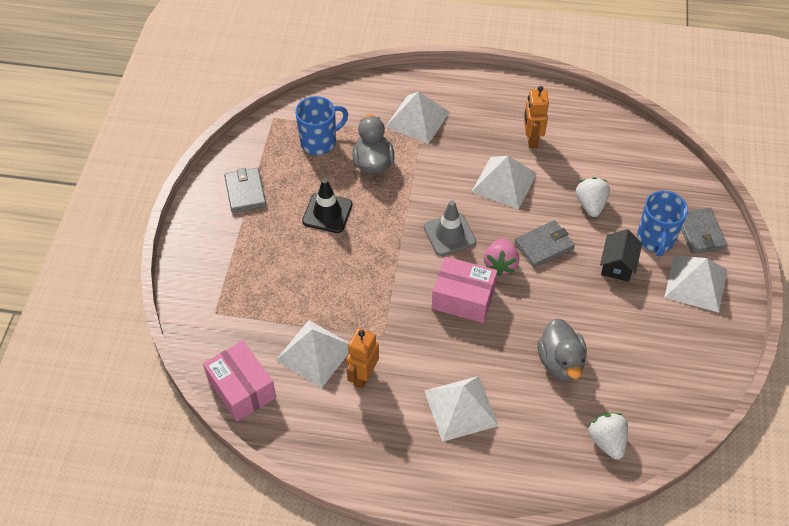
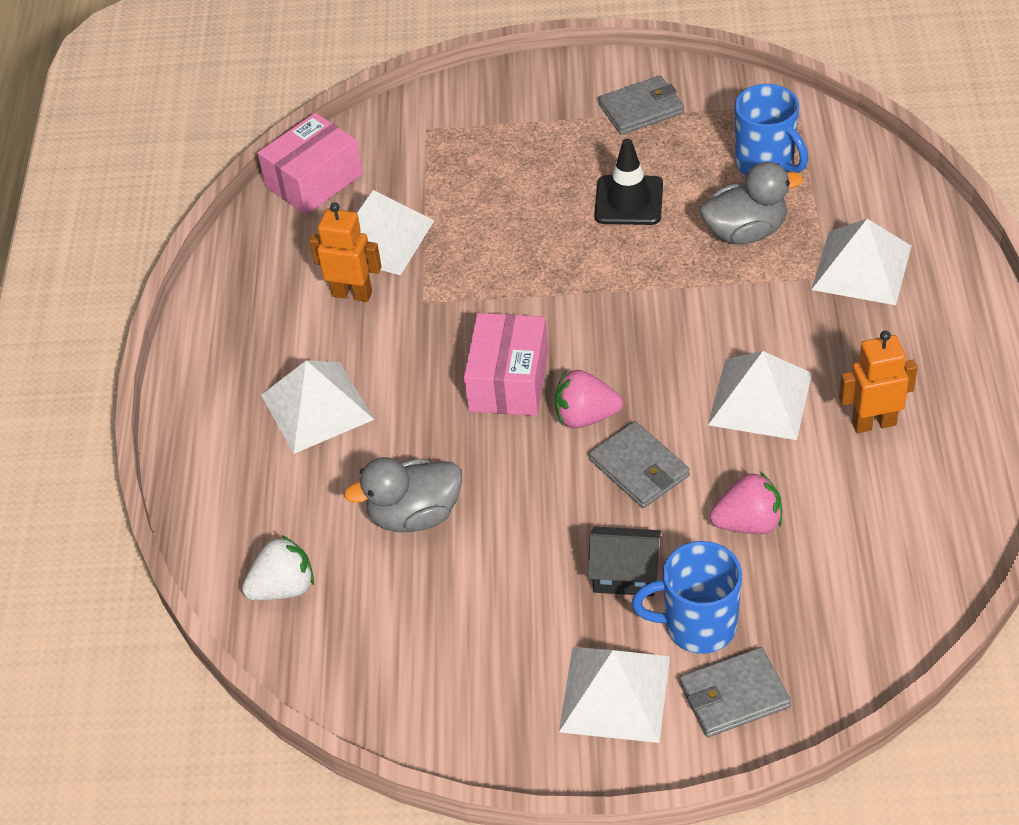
camera: 85 degrees right, 5 degrees down
(449, 234) = (628, 346): grey traffic cone -> none
(590, 205) = (748, 523): white strawberry -> pink strawberry

